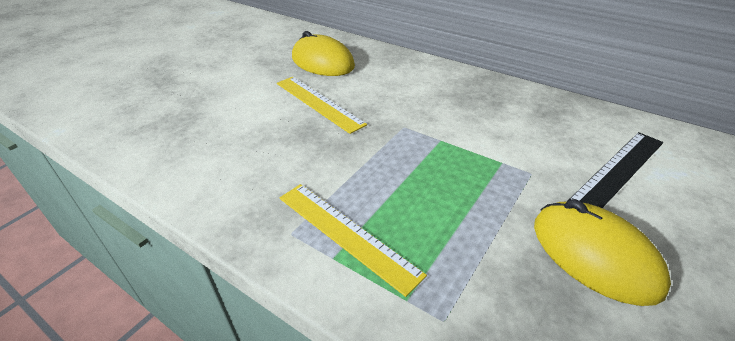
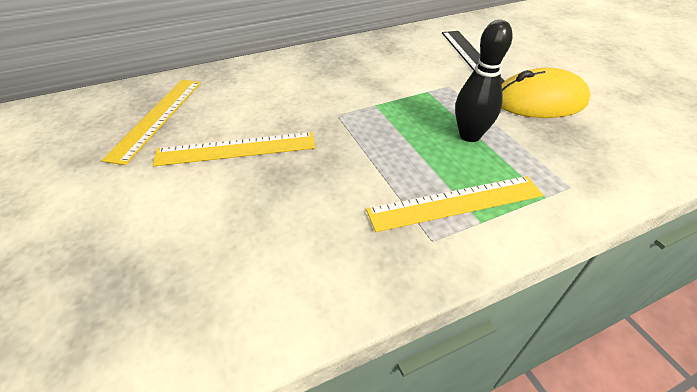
camera: 60 degrees left, 5 degrees up
(322, 62) = (157, 117): yellow mouse -> yellow ruler
(456, 214) = (469, 135): none -> black bowling pin

